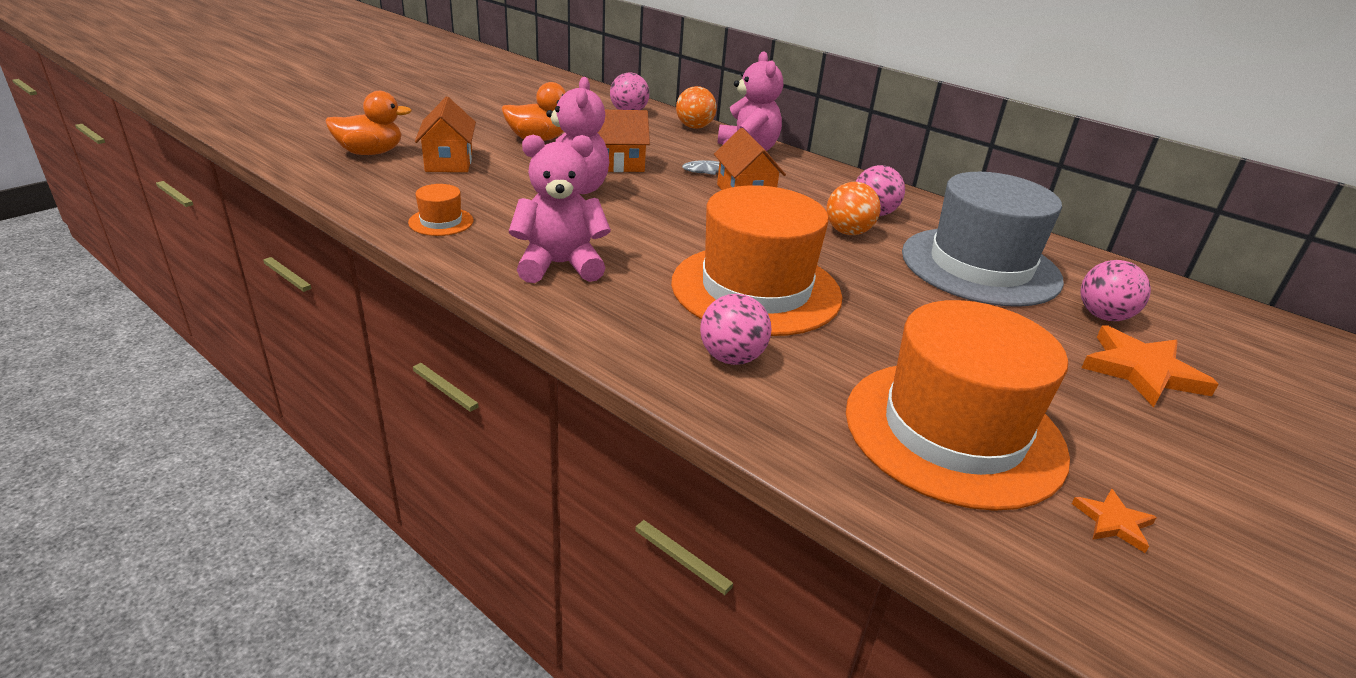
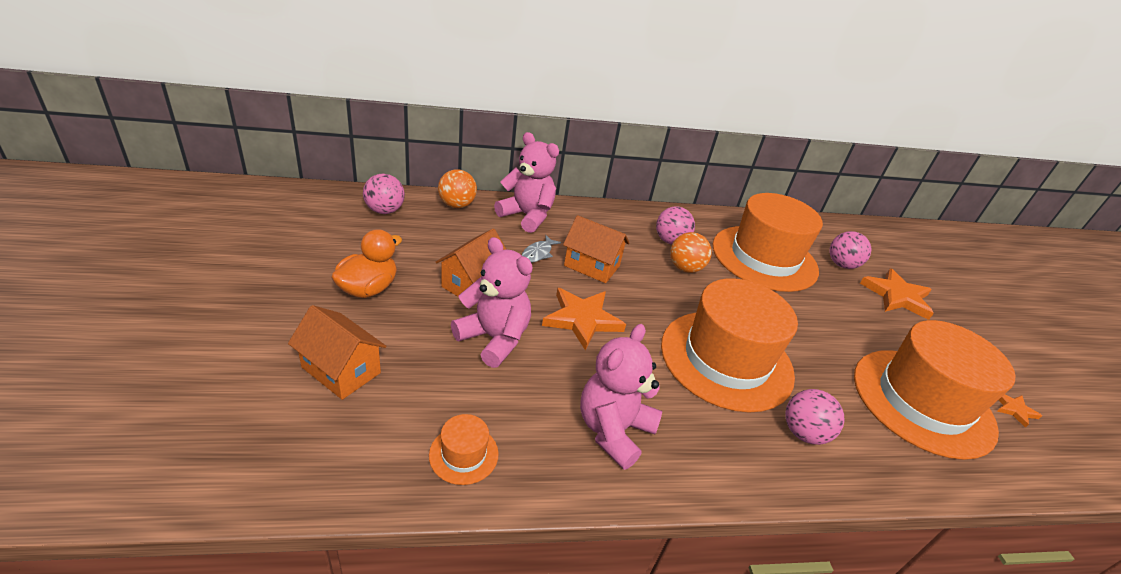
camera: 50 degrees left, 5 degrees up
(370, 153) = (241, 411): orange duck -> none
(665, 213) = (582, 319): none -> orange star
(980, 266) = (764, 258): grey hat -> orange hat

